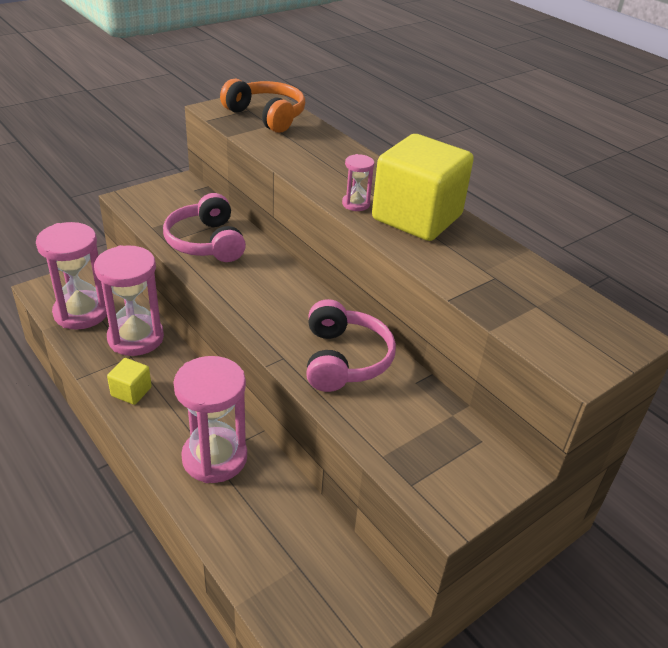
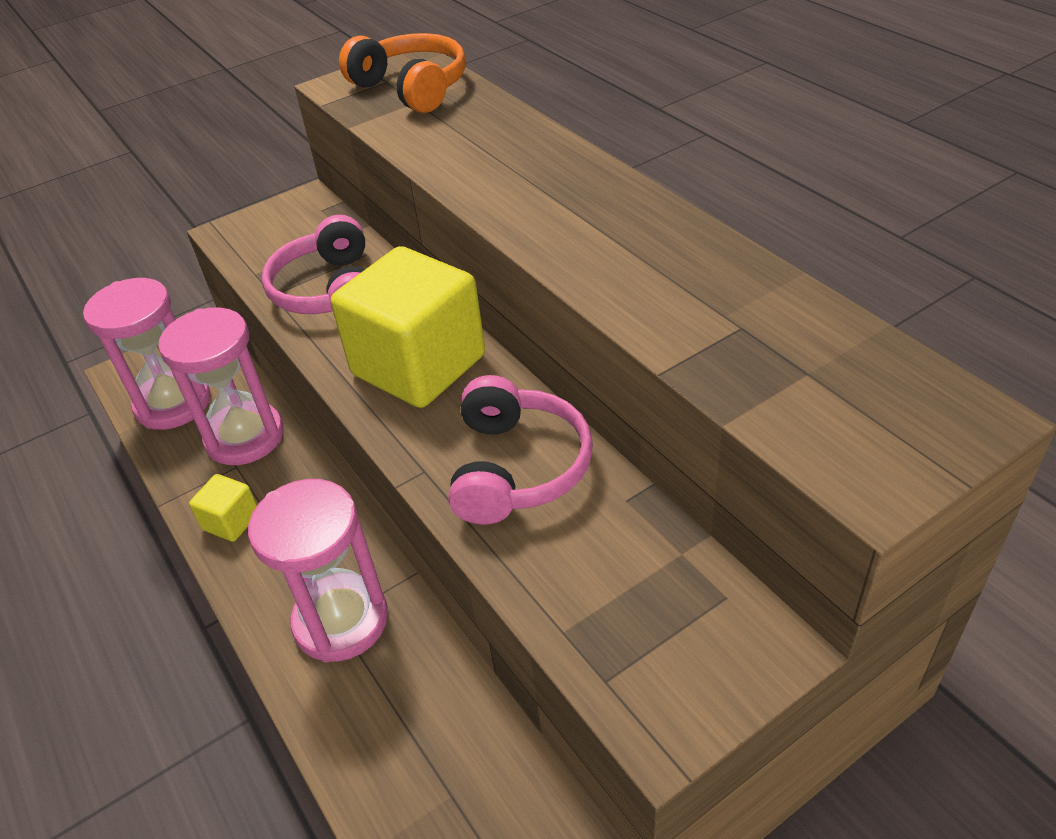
camera: 10 degrees right, 5 degrees up
(356, 204) = (528, 219): pink hourglass -> none
(417, 217) = (623, 233): yellow cube -> yellow cube (418, 365)

